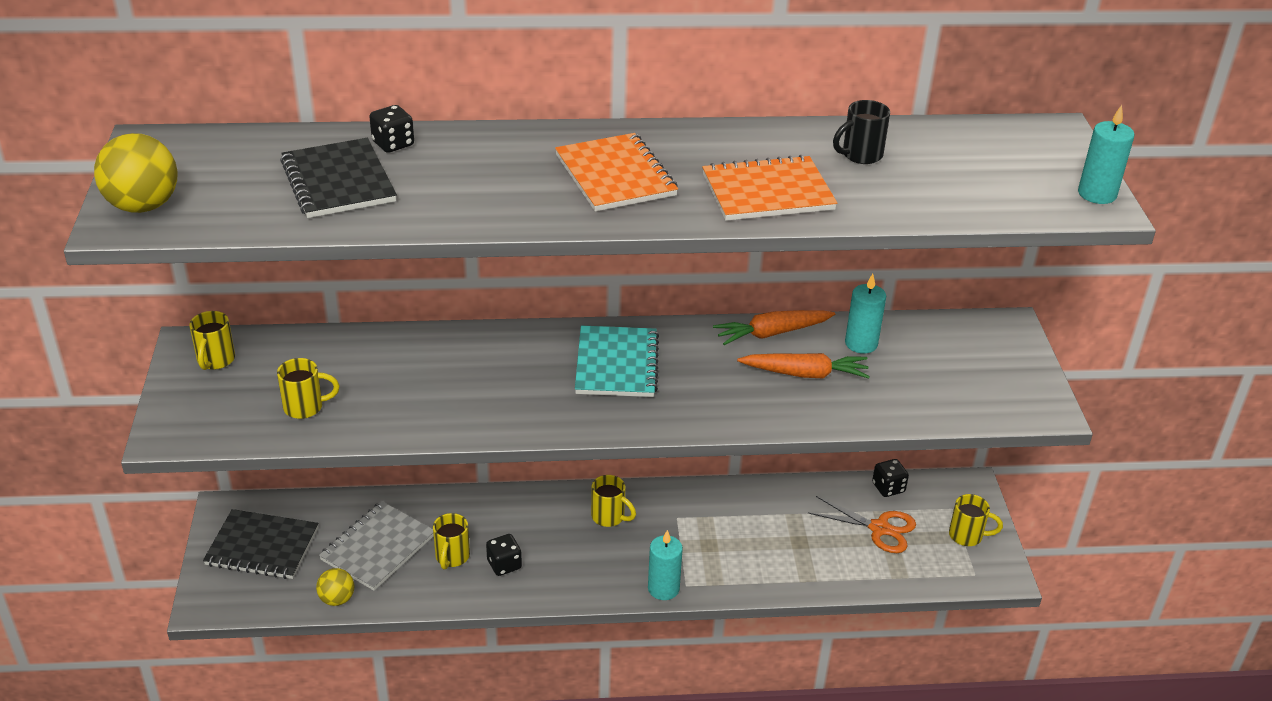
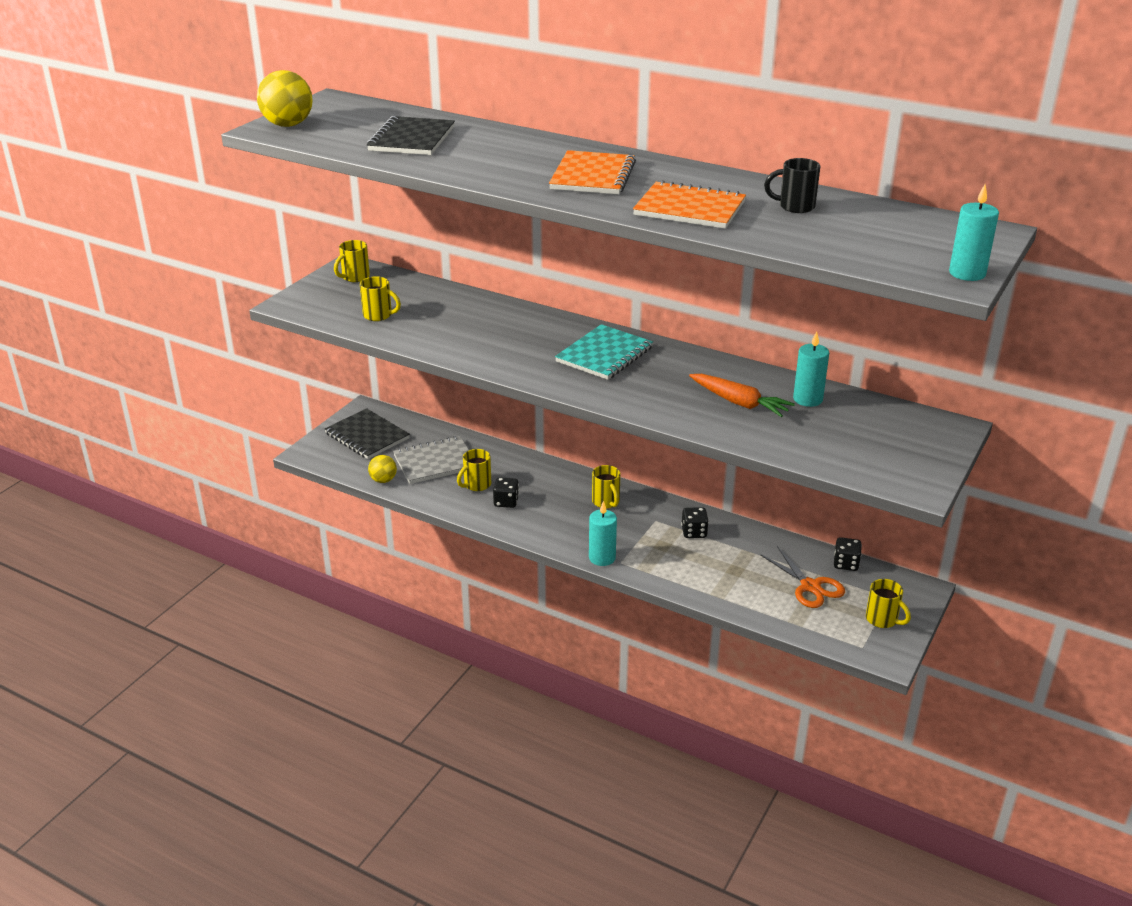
camera: 35 degrees right, 5 degrees down
(393, 144) = (471, 129): black dice -> black dice (694, 532)
(772, 333) = (742, 372): orange carrot -> none

